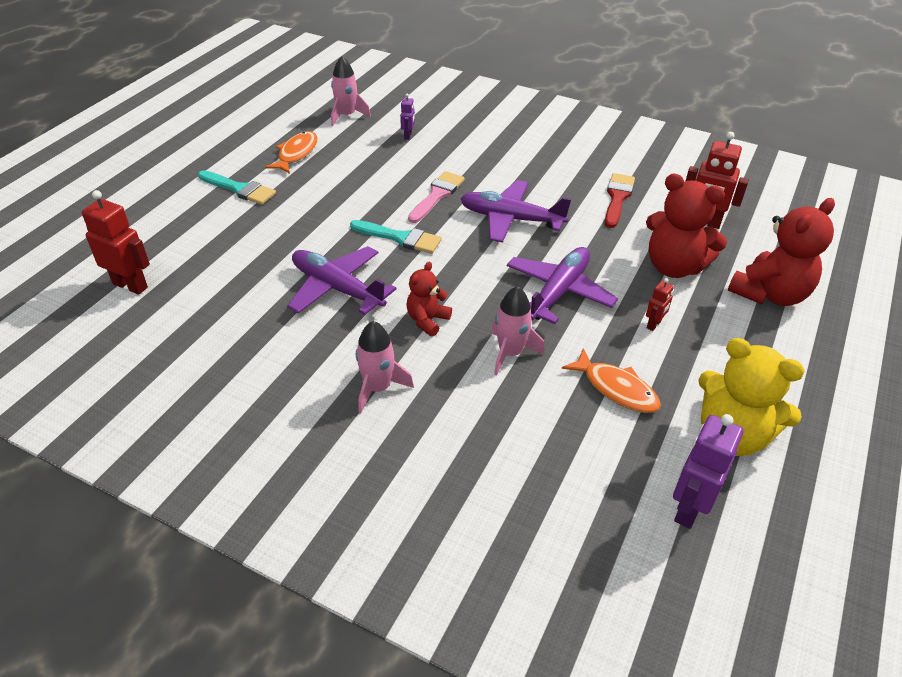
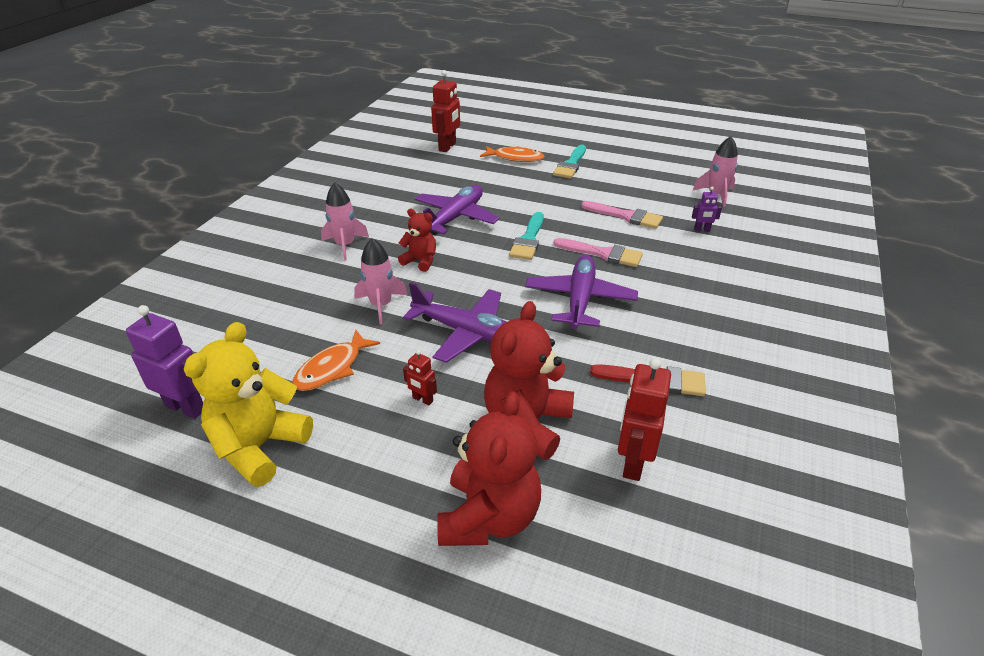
camera: 85 degrees right, 5 degrees down
(296, 154) = (635, 180): orange fish -> orange fish (515, 158)
(371, 171) = (626, 216): none -> pink brush
(770, 294) = (489, 517): red teddy bear -> red teddy bear turned 120 degrees counterclockwise

